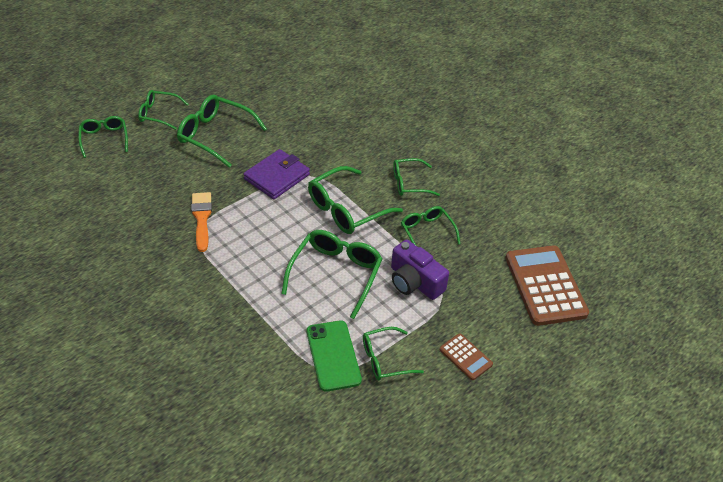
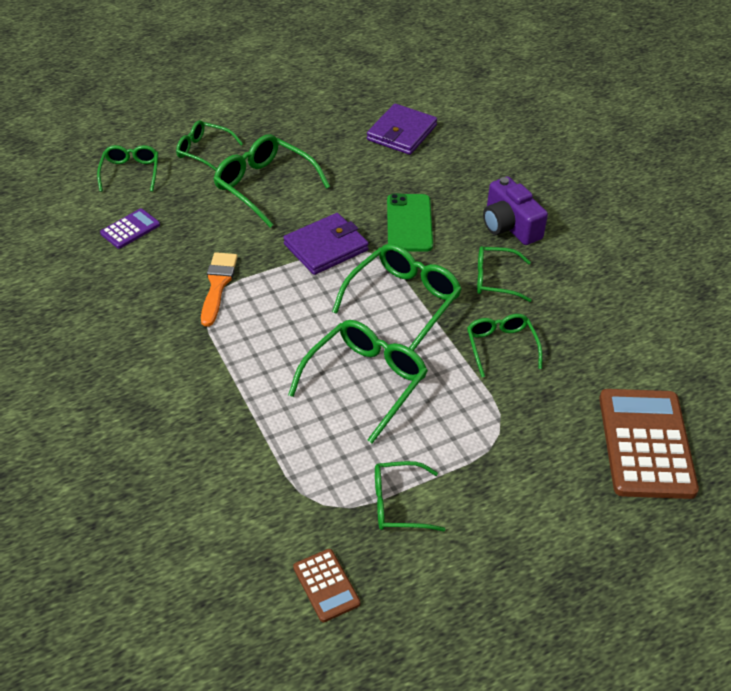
camera: 15 degrees right, 0 degrees up
(118, 184) = (130, 229): none -> purple calculator
(309, 79) = (402, 133): none -> purple wallet
(333, 355) = (332, 486): green phone -> green phone (409, 223)
(346, 209) = (403, 301): green glasses -> green glasses turned 150 degrees clockwise
(414, 282) = (466, 409): purple camera -> purple camera (509, 226)
(465, 357) = (508, 520): brown calculator -> brown calculator (326, 585)

